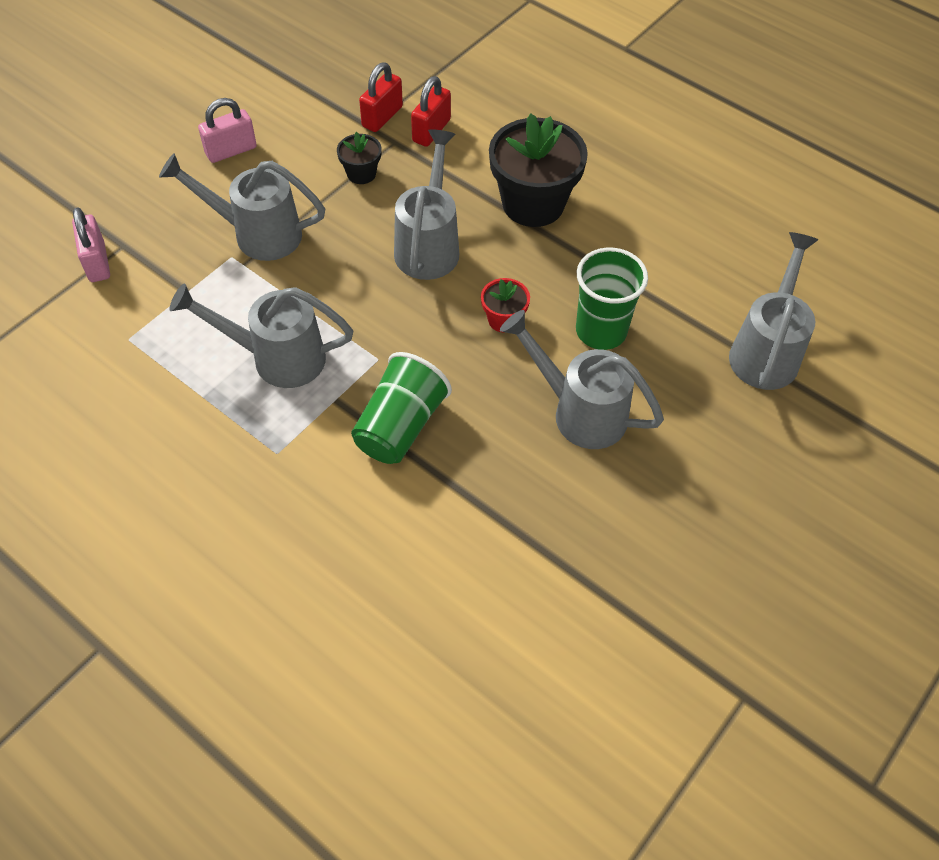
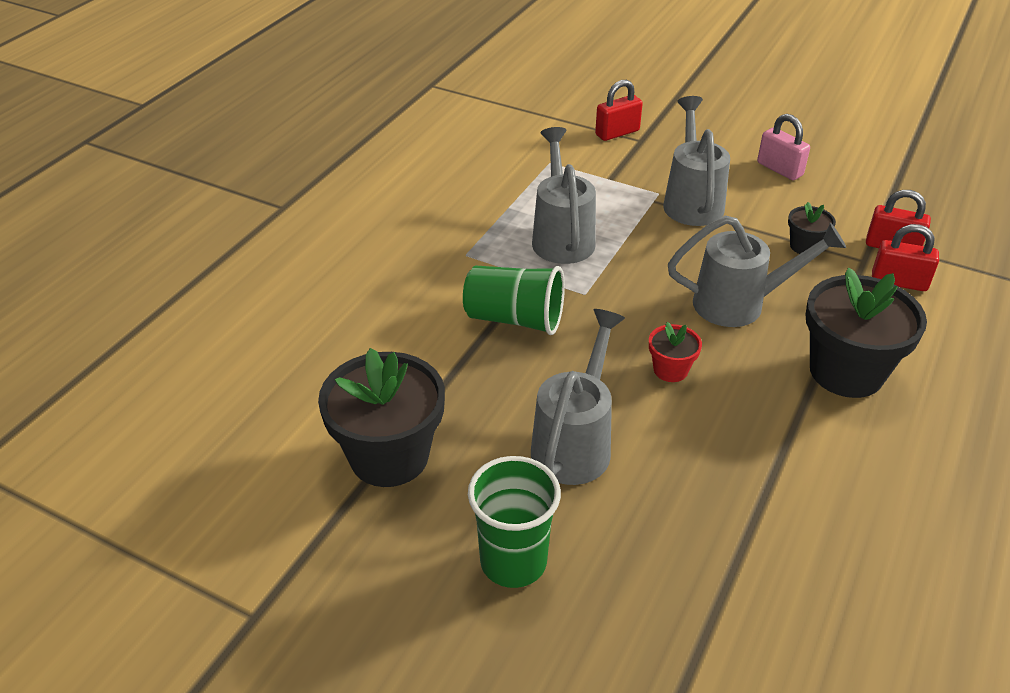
camera: 80 degrees right, 15 degrees down
(97, 262) = (617, 133): pink padlock -> red padlock
(571, 565) = (389, 456): none -> black flower pot
(601, 331) = (691, 449): green cup -> green cup (513, 562)
(766, 351) = (735, 616): grey watering can -> none

